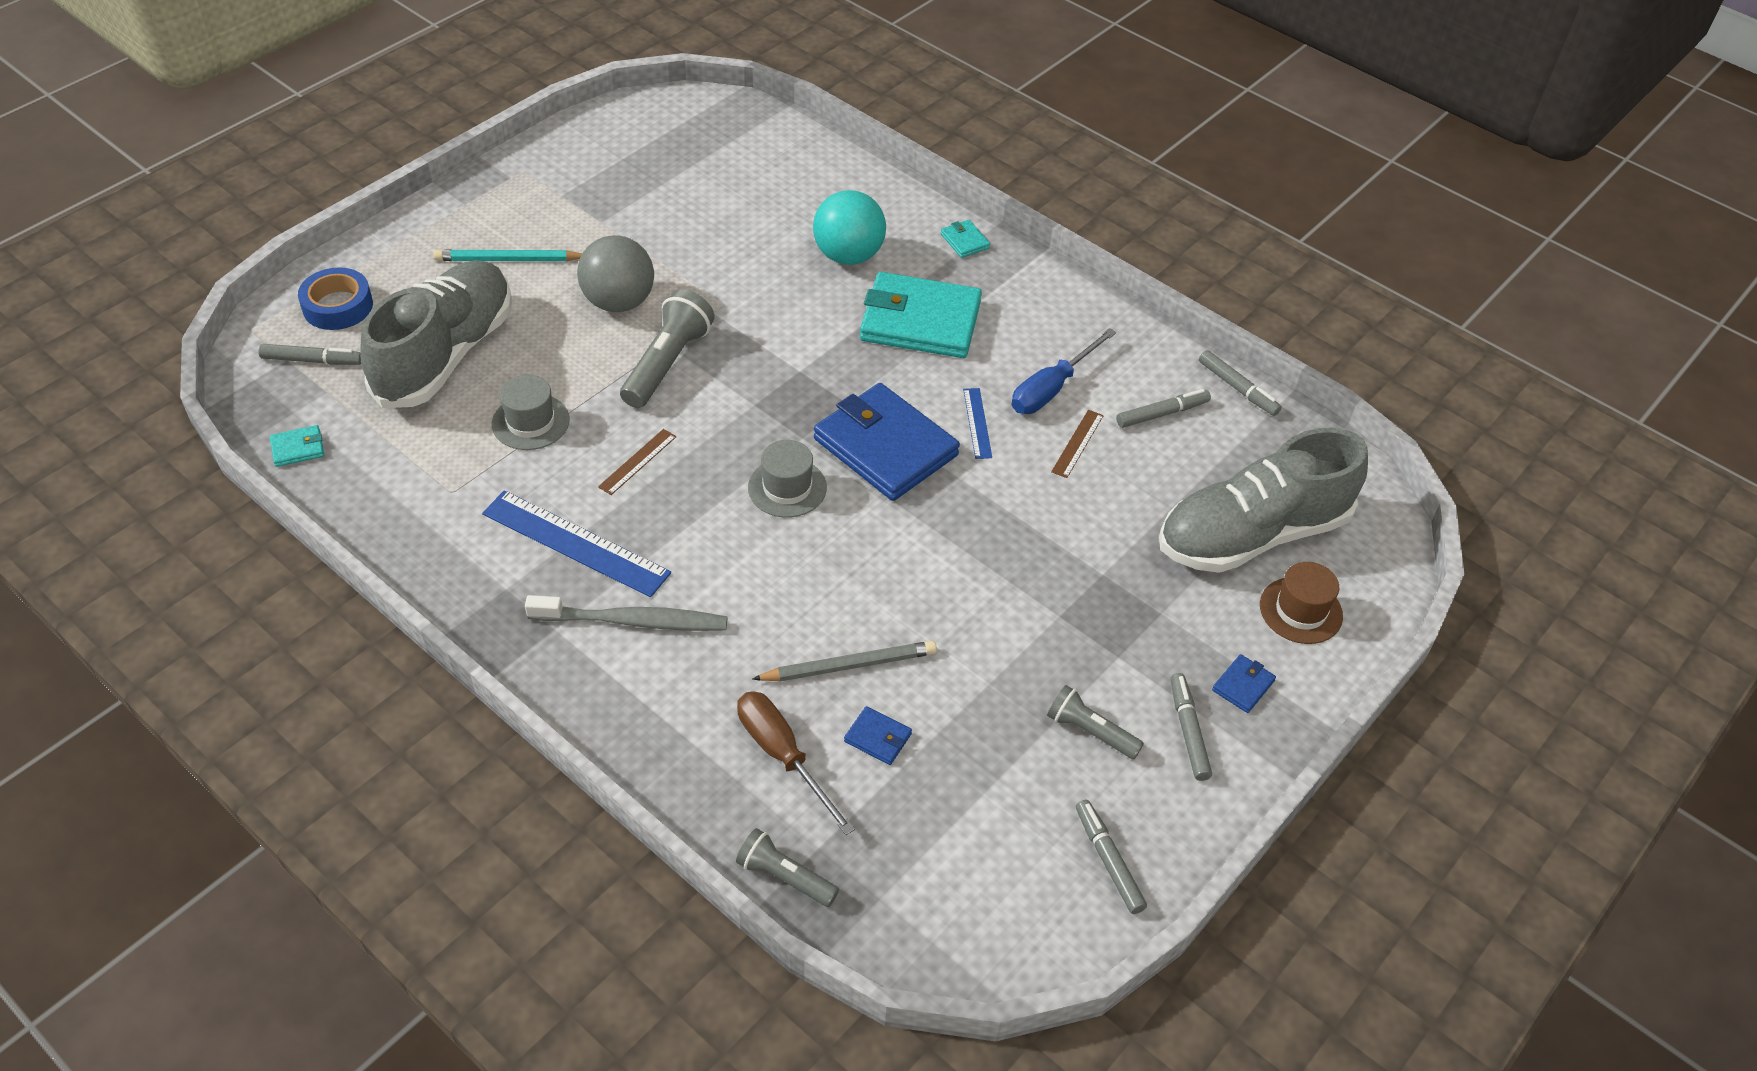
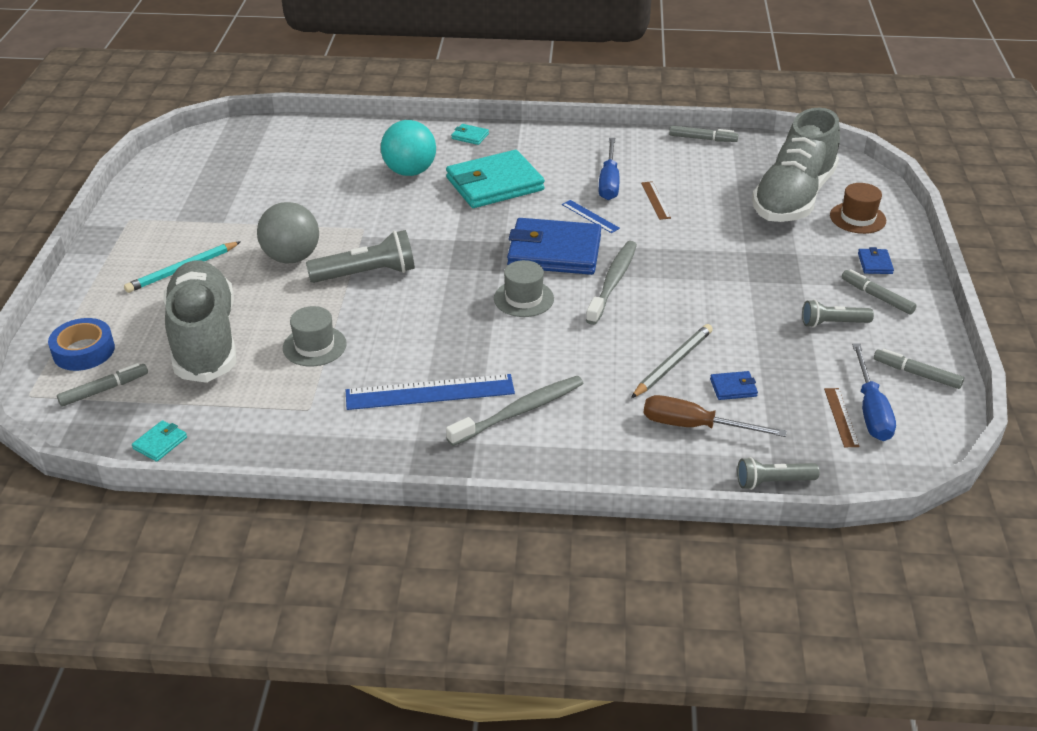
camera: 35 degrees left, 10 degrees down
(637, 461) = (414, 331): brown ruler -> brown ruler (841, 417)
(667, 363) = (366, 274): grey flashlight -> grey flashlight turned 90 degrees clockwise
(904, 524) = (613, 282): none -> grey toothbrush
(996, 868) = (870, 410): none -> blue screwdriver
(1162, 414) = (680, 167): grey marker -> none

